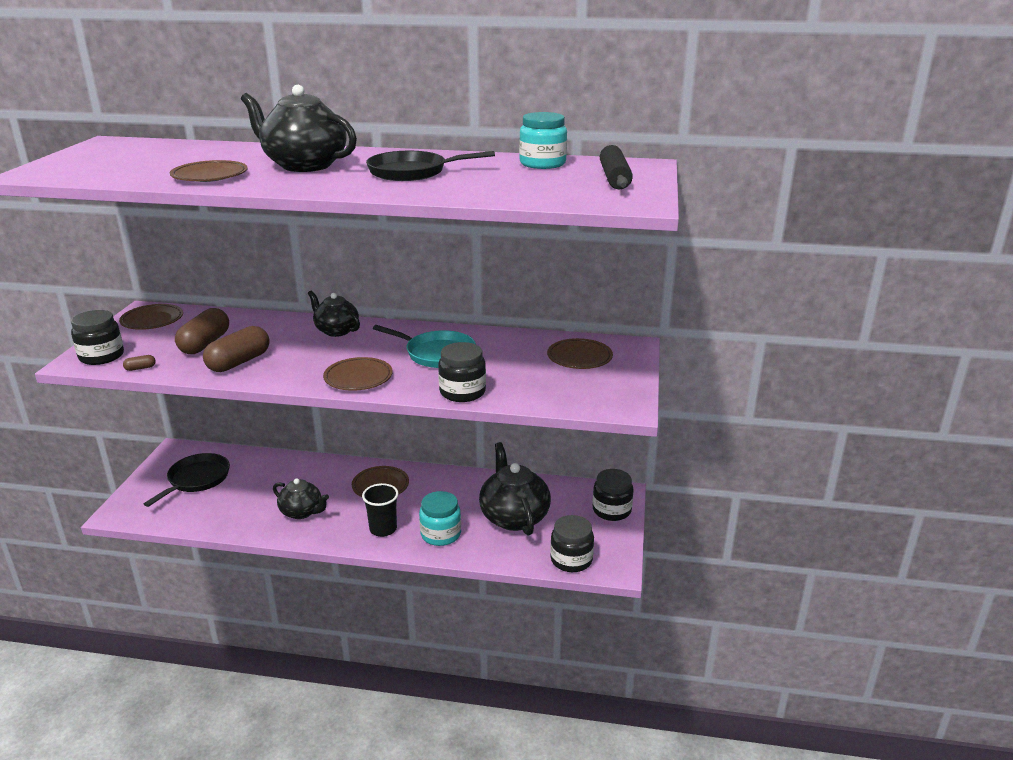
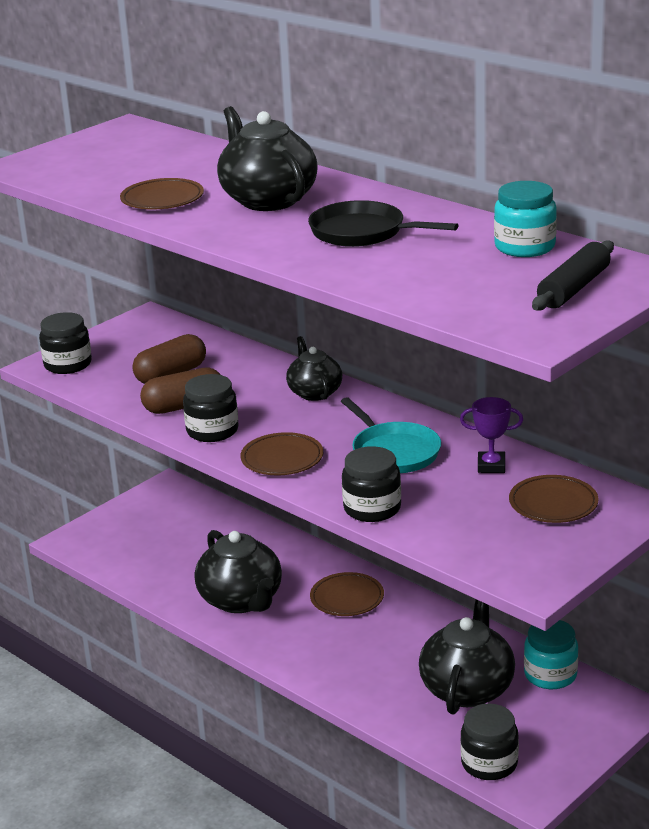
camera: 35 degrees right, 0 degrees up
(140, 368) = (90, 388): brown capsule -> none
(152, 320) = (146, 331): brown plate -> none
(197, 479) = (165, 527): black pan -> none
(302, 512) = (241, 600): black teapot -> black teapot, size x1.62
(383, 529) = (309, 650): black cup -> none
(441, 534) = (366, 678): turquoise jar -> turquoise jar (550, 675)
(513, 346) = (491, 466): none -> purple trophy
(611, 510) = (596, 724): black jar -> black jar (212, 431)

